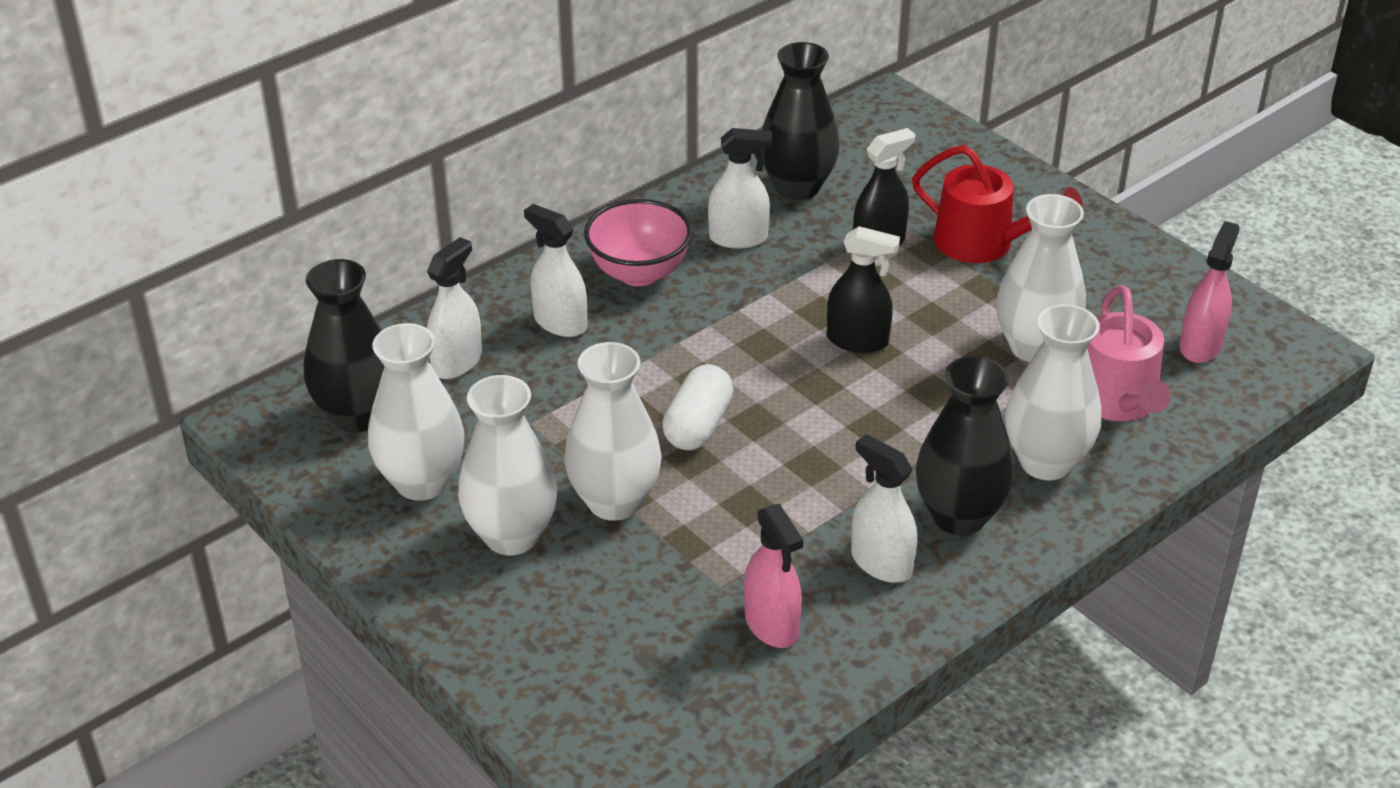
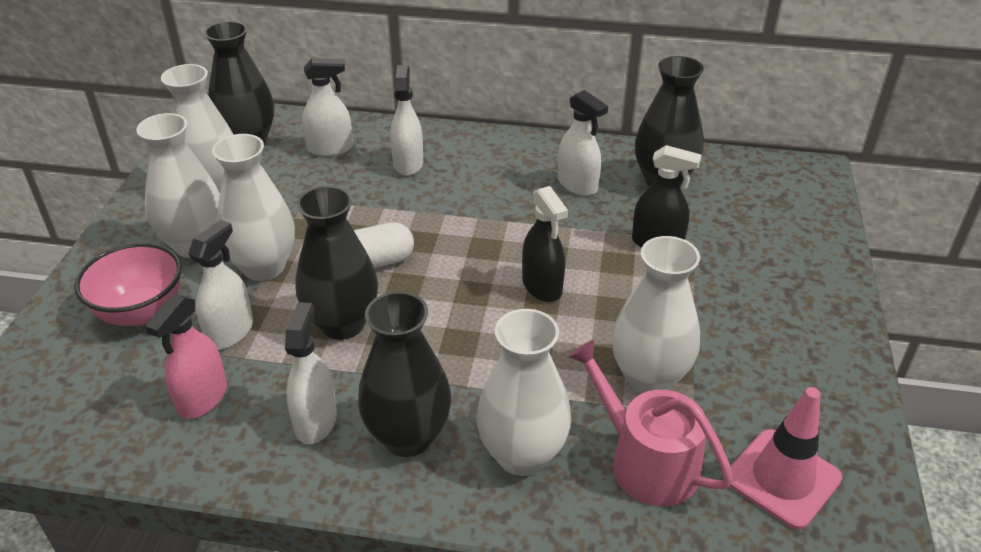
camera: 50 degrees right, 0 degrees up
(639, 273) = (491, 166): pink bowl -> pink bowl (141, 312)
(693, 567) = (230, 332): none -> white spray bottle
(767, 487) = (342, 324): none -> black vase
(983, 243) = (730, 290): red watering can -> none
(1117, 401) = (646, 461): pink watering can -> pink watering can turned 90 degrees clockwise
(1200, 346) = (782, 478): pink spray bottle -> pink traffic cone

